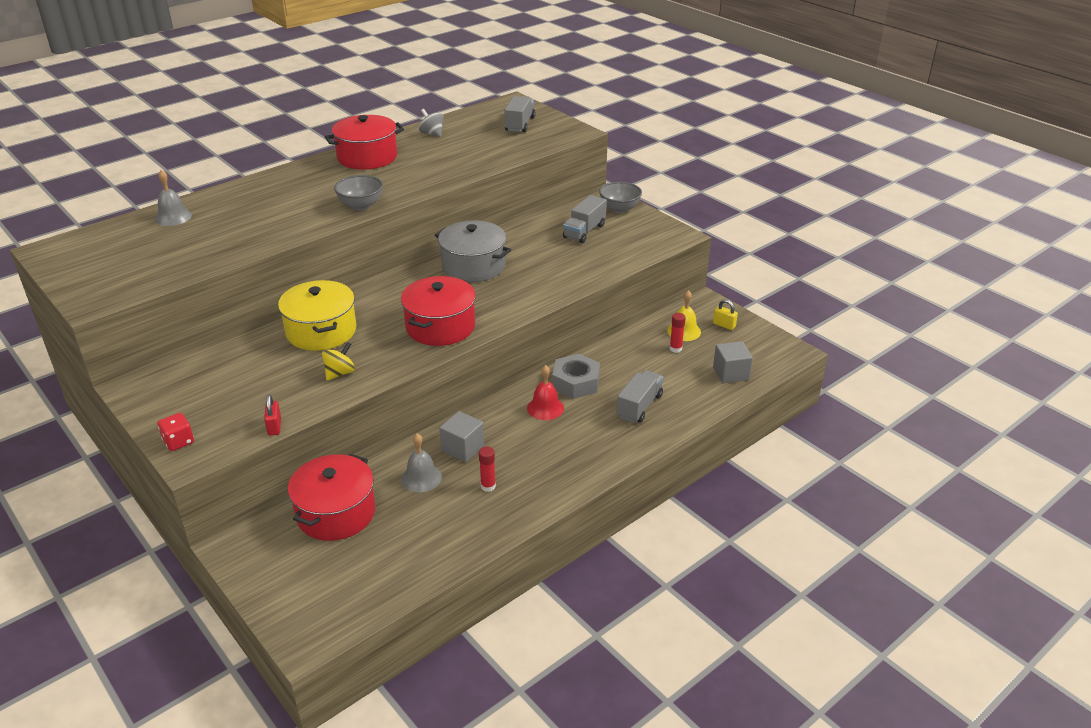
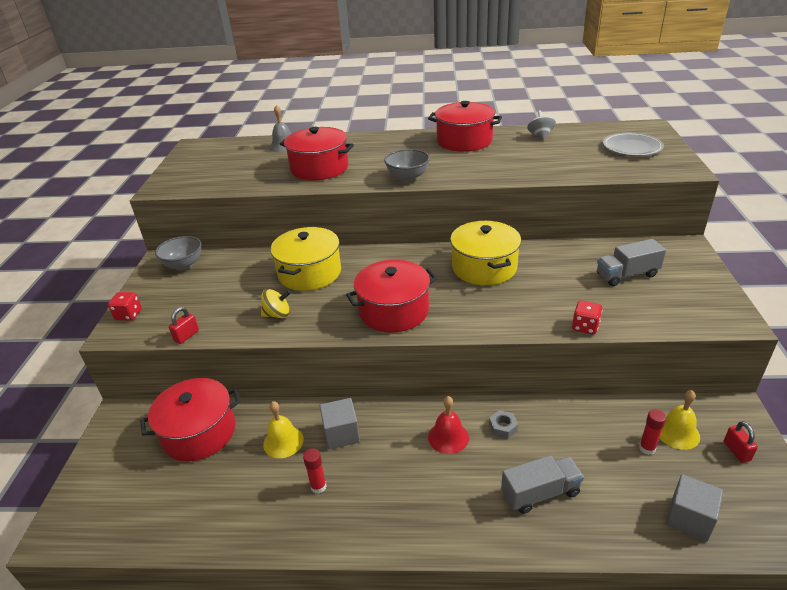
camera: 45 degrees right, 0 degrees up
(254, 225) = (319, 168): none -> red pot
(421, 477) = (283, 441): grey bell -> yellow bell
(473, 266) = (484, 267): grey pot -> yellow pot
(520, 124) = (632, 148): grey truck -> grey plate
(576, 383) = (503, 427): grey nut -> grey nut, size x0.50
(593, 277) = (585, 327): none -> red dice
(619, 209) = (691, 266): grey bowl -> grey bowl (183, 265)
(724, 325) = (736, 451): yellow padlock -> red padlock

